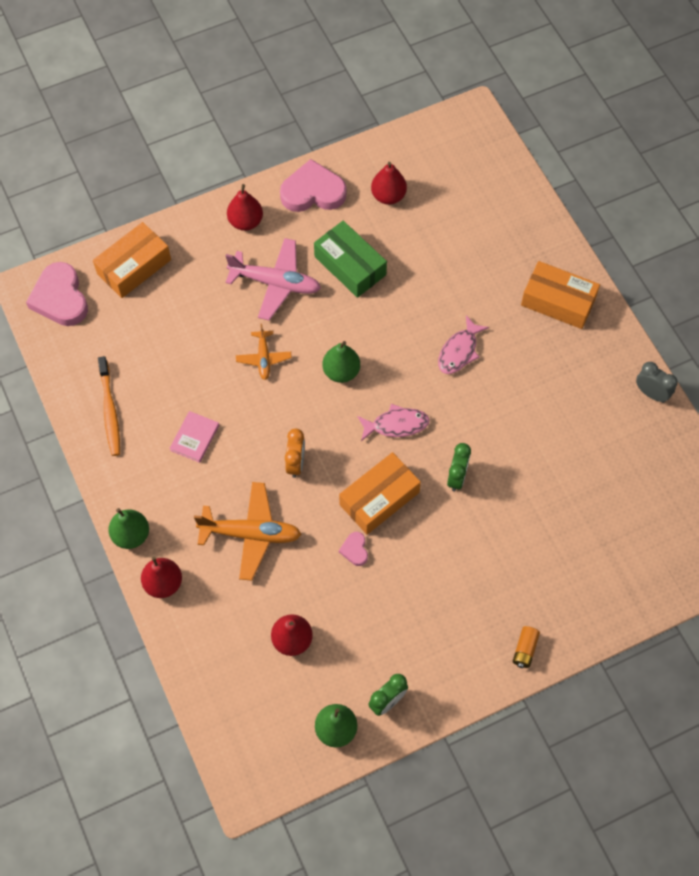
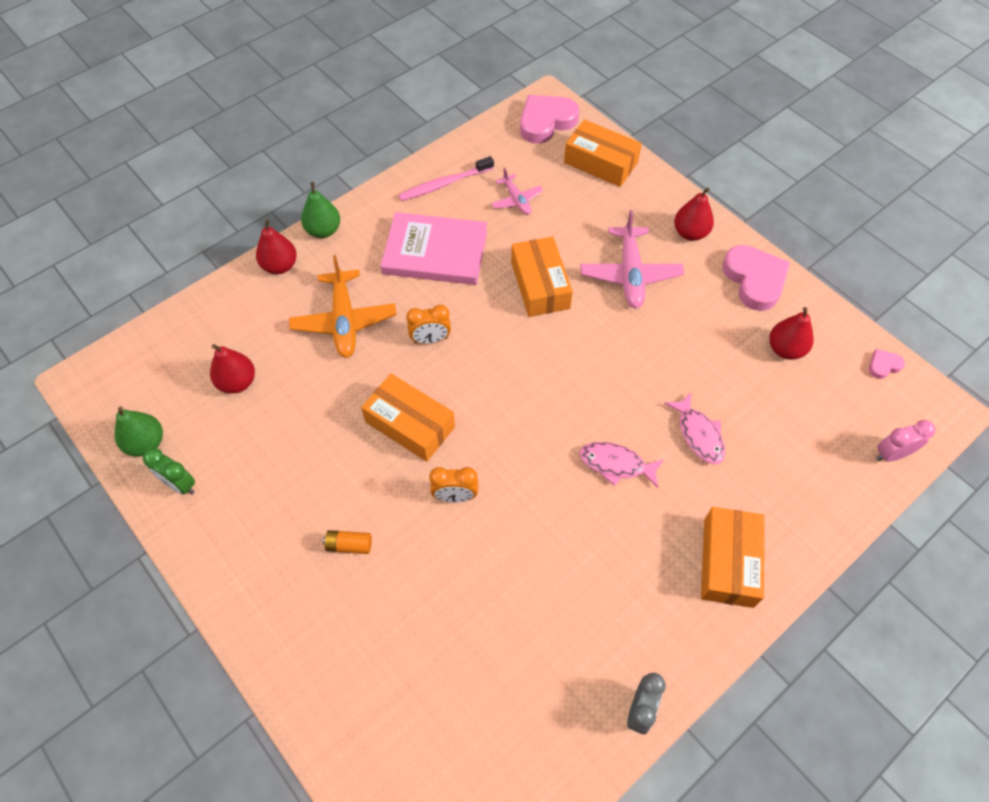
camera: 75 degrees right, 5 degrees down
(110, 410) = (445, 184): orange toothbrush -> pink toothbrush
(155, 352) = (516, 200): none -> pink plane
(194, 438) = (435, 252): pink book -> pink book, size x2.10
(263, 358) = (540, 285): orange plane -> orange box
(341, 371) = (549, 355): green pear -> none
(350, 266) = (679, 333): green box -> none
(355, 550) = (345, 415): pink heart -> pink heart (883, 365)
(396, 425) = (502, 421): pink fish -> pink fish (698, 434)
(457, 477) = (455, 496): green clock -> orange clock
(500, 163) = (891, 454): none -> pink clock
(525, 649) = (256, 616): orange battery -> orange battery (349, 545)

